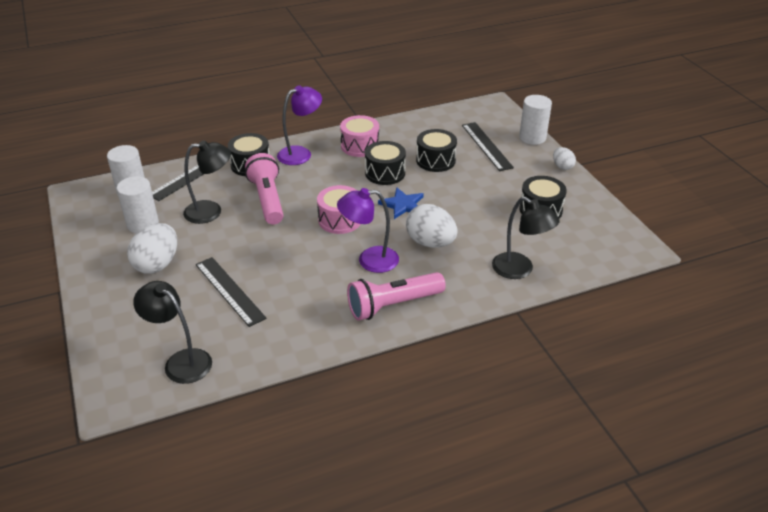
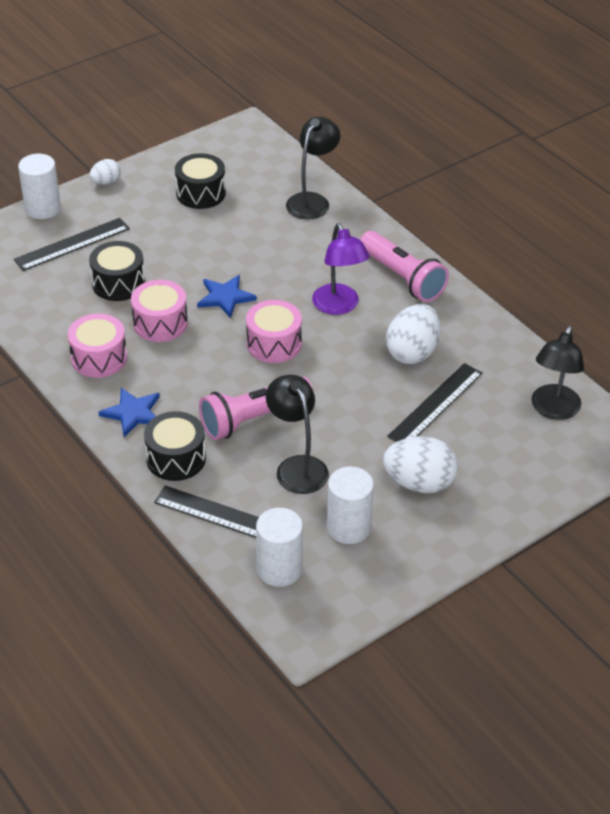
camera: 105 degrees left, 5 degrees up
(301, 153) = (133, 413): purple lamp -> blue star
(385, 173) = (160, 323): black drum -> pink drum
(430, 243) = (290, 266): white egg -> white egg (412, 352)

